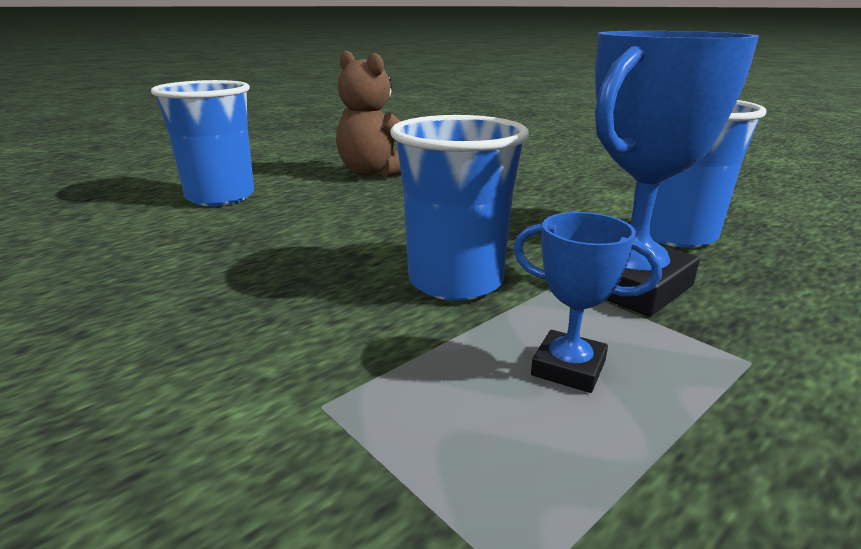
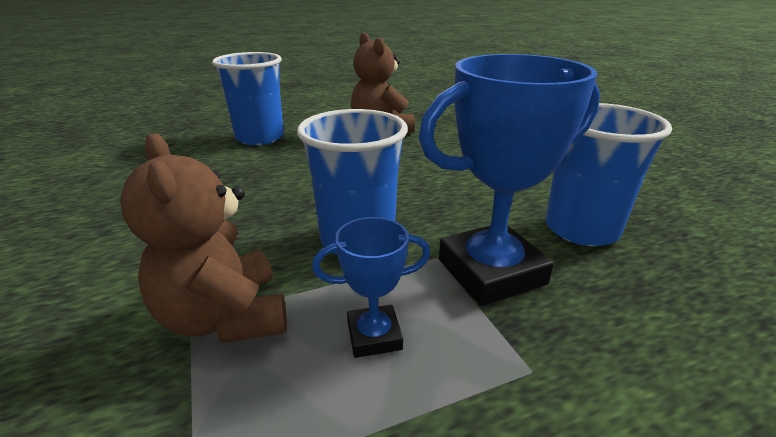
camera: 20 degrees right, 5 degrees up
(368, 391) = (225, 317): none -> brown teddy bear
(568, 368) = (374, 336): blue trophy -> blue trophy turned 60 degrees counterclockwise

